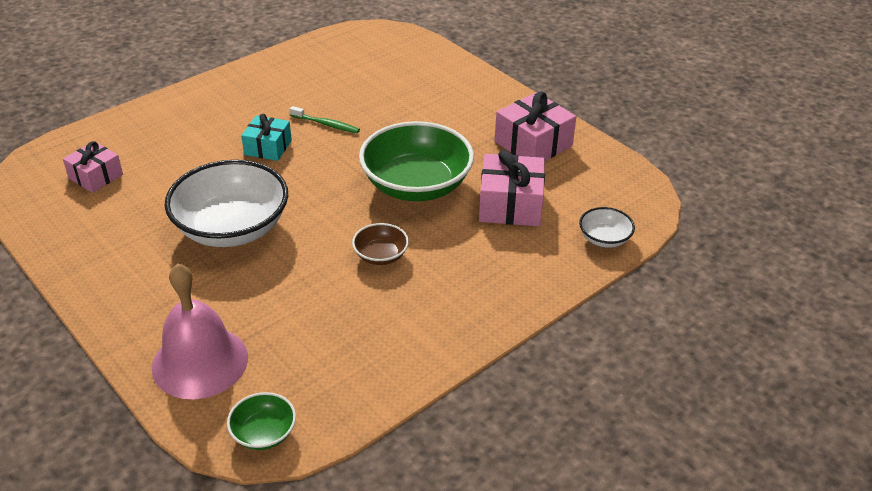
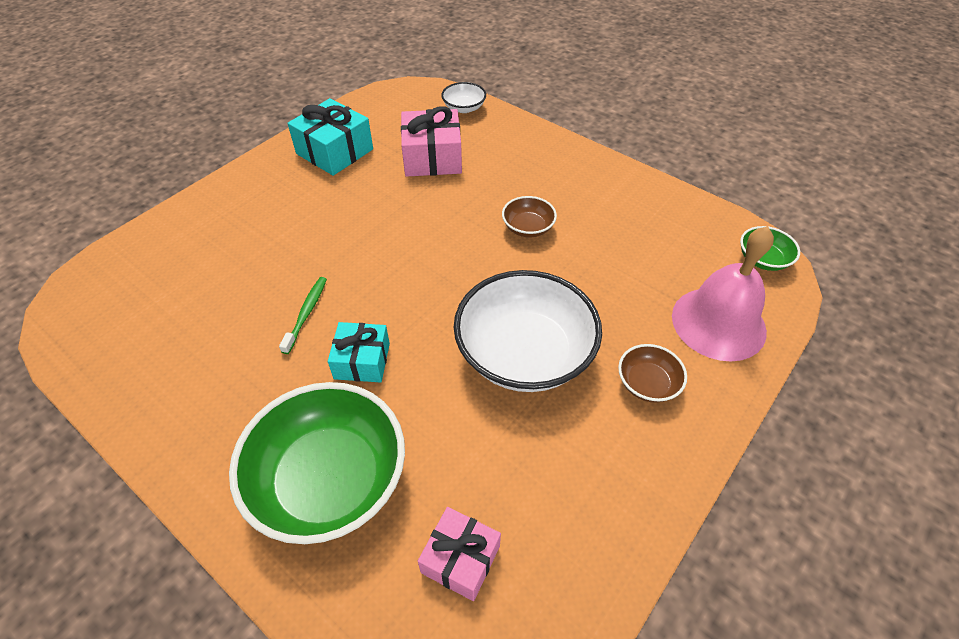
camera: 100 degrees left, 10 degrees up
(164, 292) = (647, 383): none -> brown bowl
(416, 185) = (415, 219): green bowl -> green bowl (329, 480)
(533, 144) = (335, 151): pink gift -> turquoise gift

